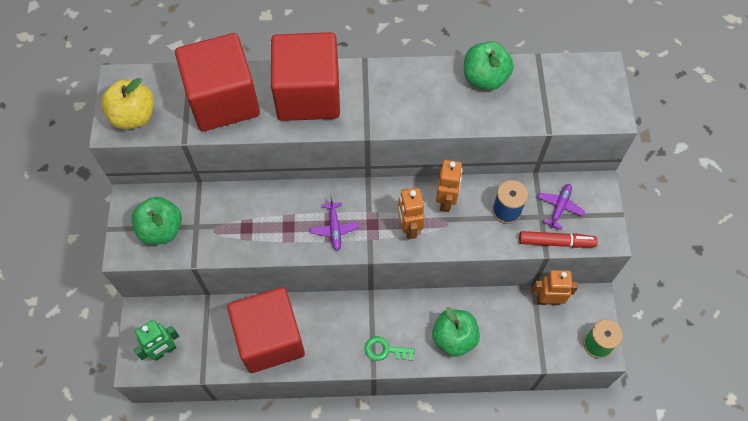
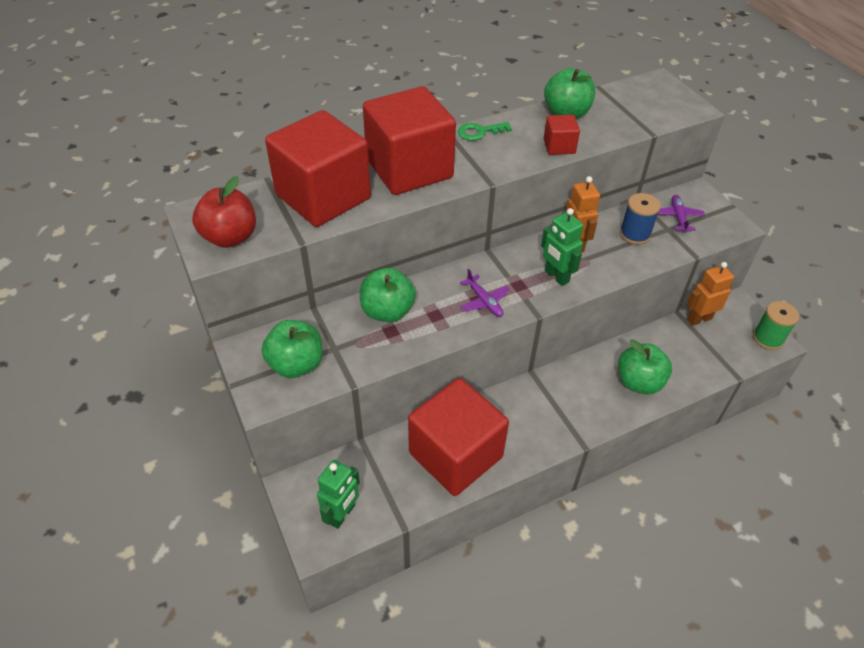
camera: 25 degrees left, 15 degrees down
(134, 116) = (230, 237): yellow apple -> red apple
(253, 208) = (387, 311): none -> green apple
(385, 350) = (580, 418): green key -> green key (479, 132)
(409, 228) = (556, 276): orange robot -> green robot
(452, 116) = (559, 146): none -> red cube
(556, 242) = (696, 243): red marker -> none

